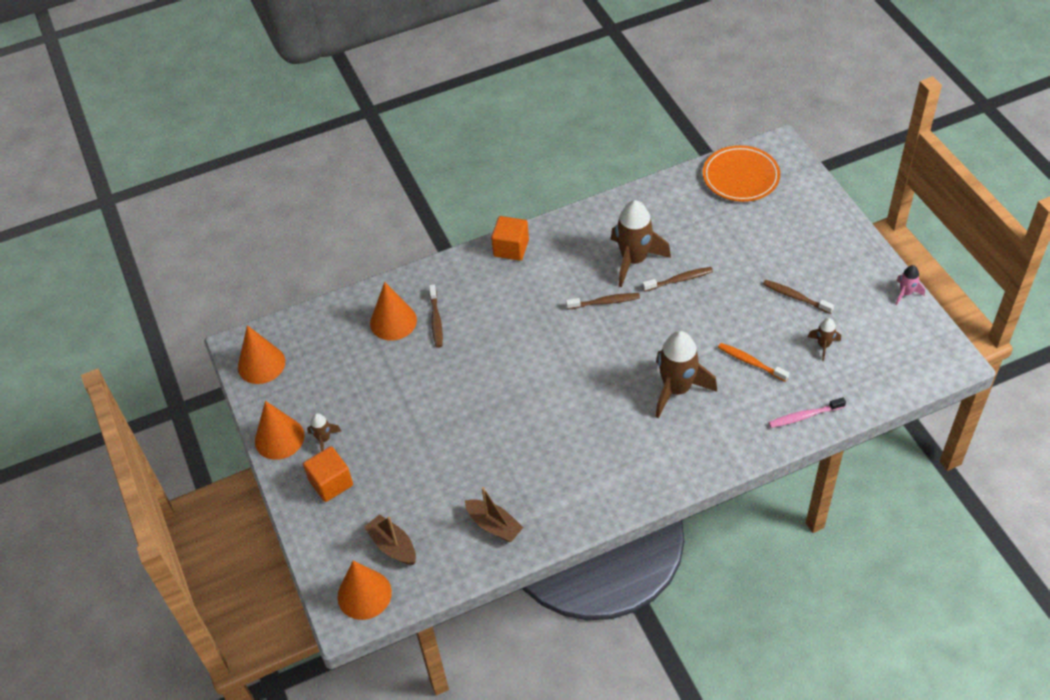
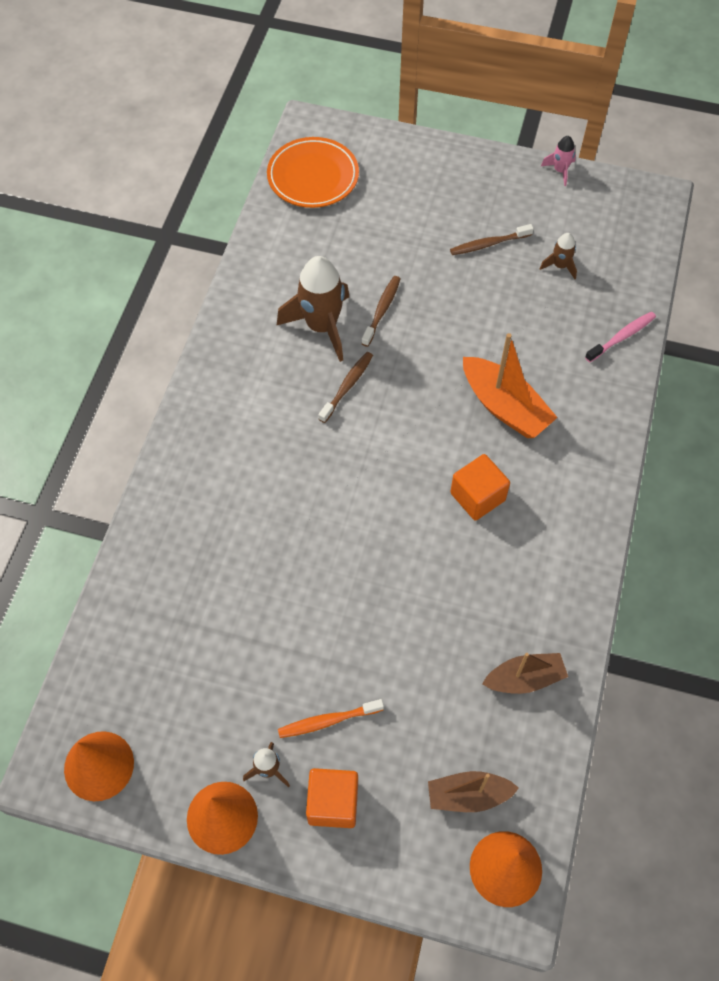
camera: 55 degrees left, 10 degrees up
(393, 321) = (178, 588): orange cone -> none
(436, 320) = (218, 546): brown toothbrush -> none
(511, 248) = (197, 413): orange cube -> orange cube (477, 496)
(677, 389) = (504, 407): brown rocket -> orange boat
(751, 362) = (528, 330): orange toothbrush -> orange toothbrush (328, 721)
(804, 416) = (621, 337): pink toothbrush -> pink toothbrush turned 150 degrees counterclockwise

